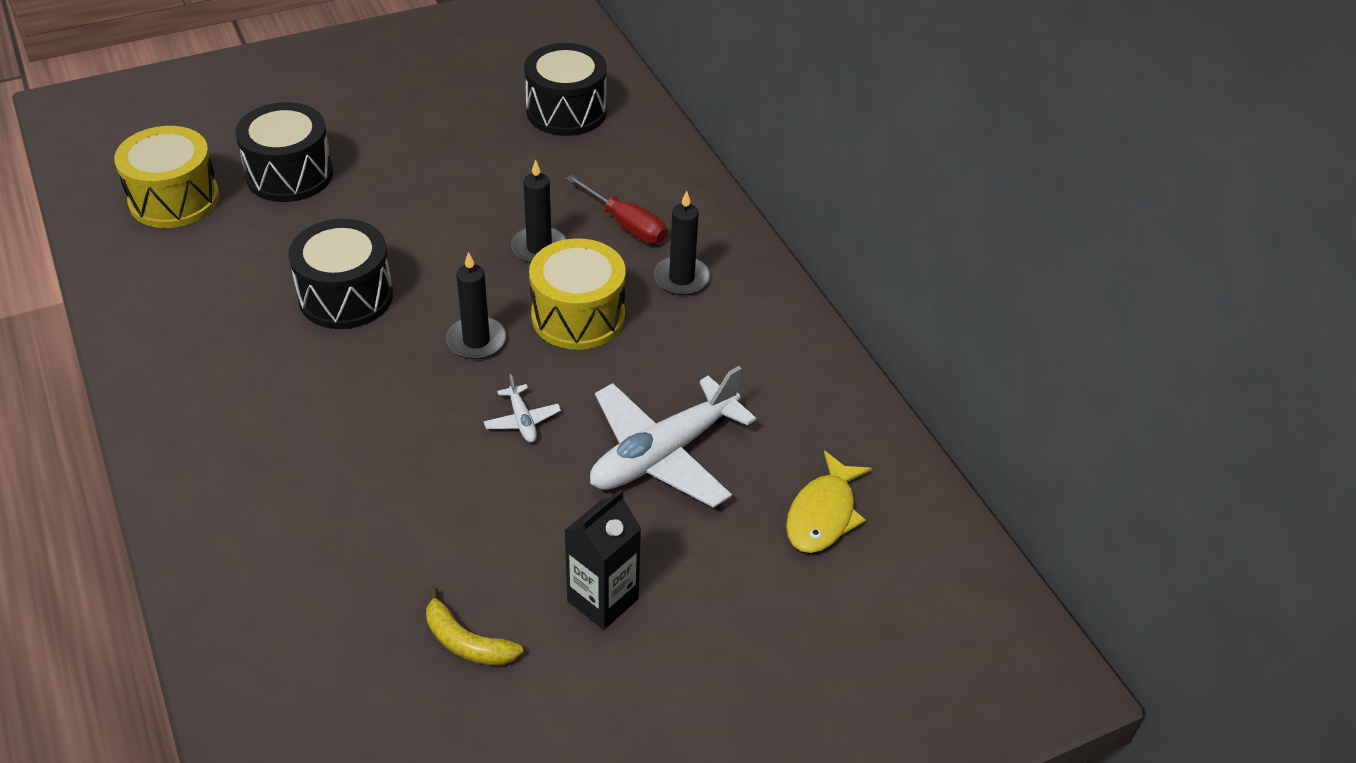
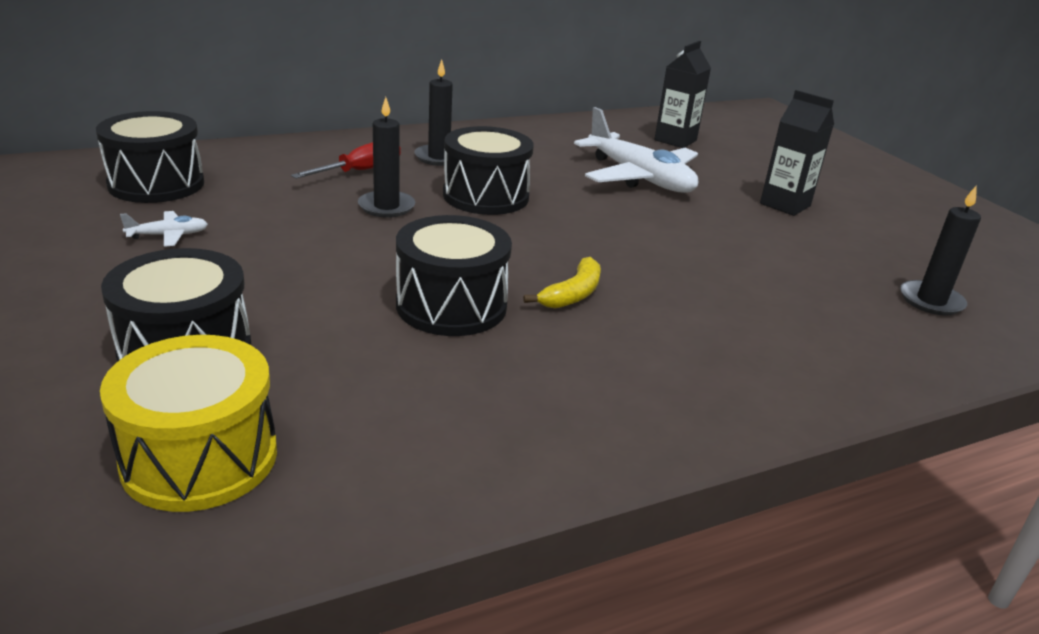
camera: 90 degrees left, 15 degrees down
(466, 642) = (855, 251): yellow banana -> yellow banana (573, 294)
(476, 341) = (520, 239): black candle -> black candle (931, 301)
(522, 420) = (618, 223): white plane -> white plane (168, 235)
(578, 316) = (486, 196): yellow drum -> black drum
(823, 514) = (675, 140): yellow fish -> black carton

